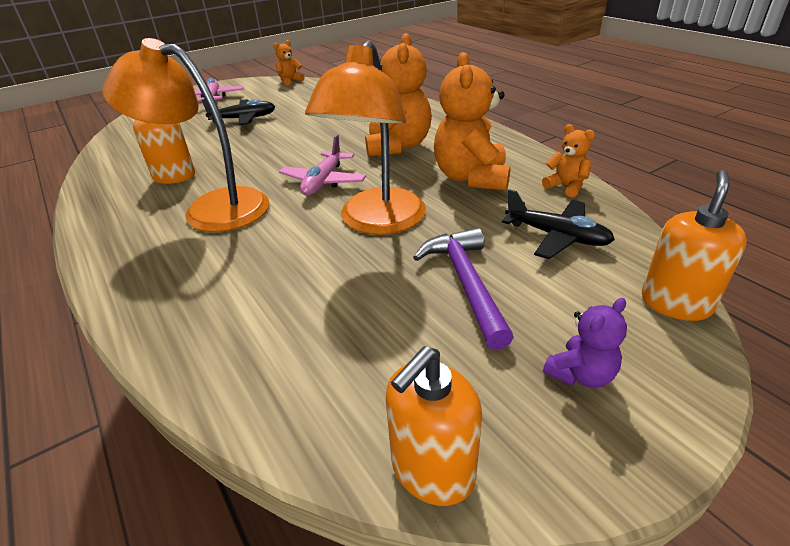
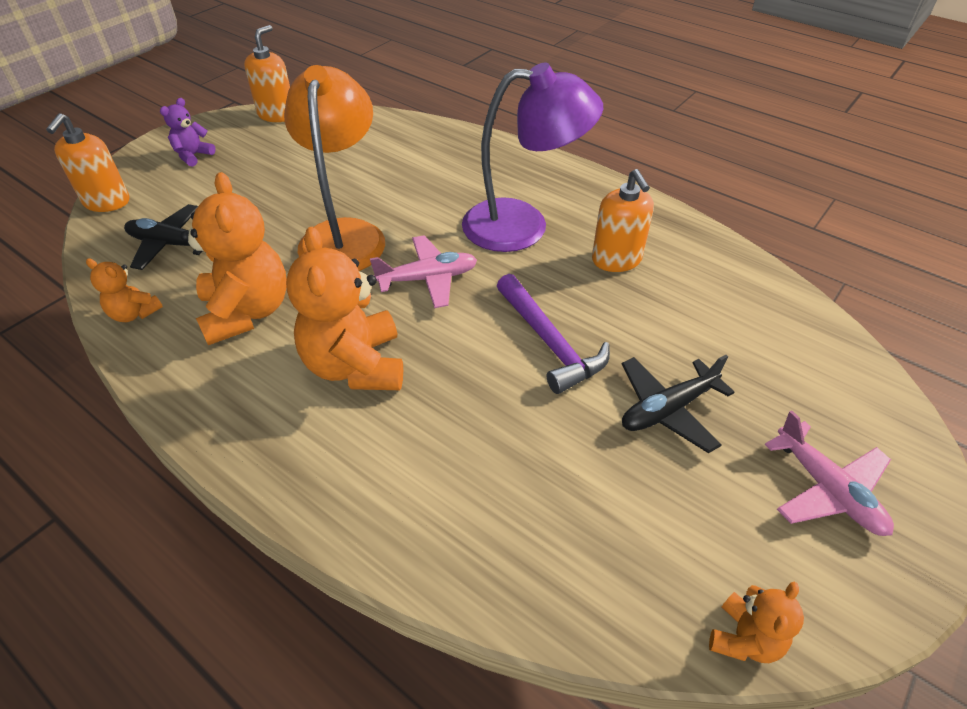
camera: 160 degrees right, 10 degrees up
(212, 208) = (523, 226): orange lamp -> purple lamp
(323, 181) = (427, 279): pink plane -> pink plane turned 75 degrees clockwise
(466, 283) = (258, 193): purple hammer -> purple hammer (549, 342)

